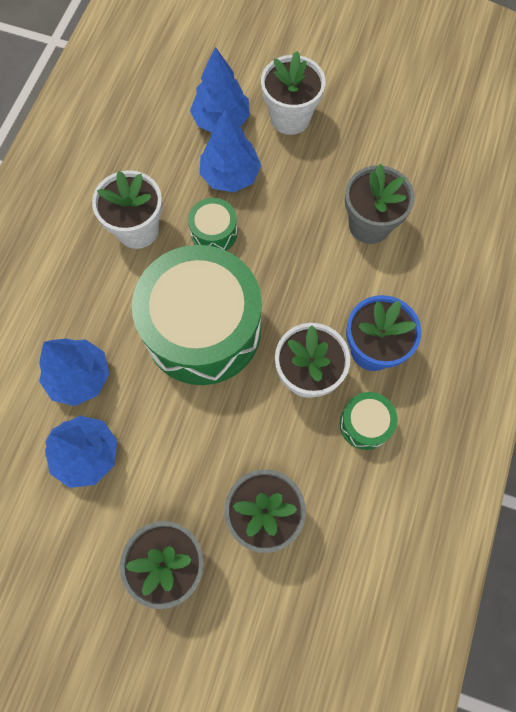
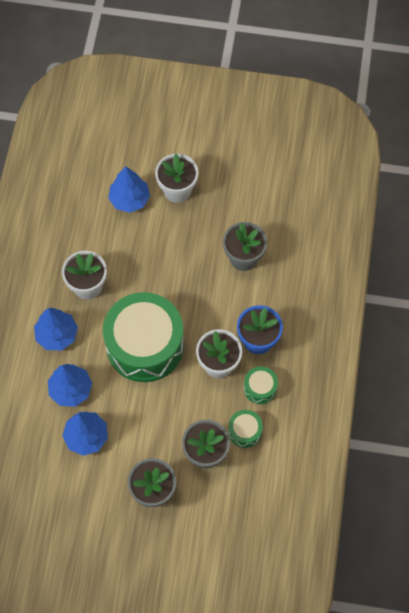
camera: 10 degrees left, 5 degrees down
(214, 232) = (140, 280): green drum -> green drum (245, 431)
(230, 175) = (143, 238): blue tree -> blue tree (57, 335)

